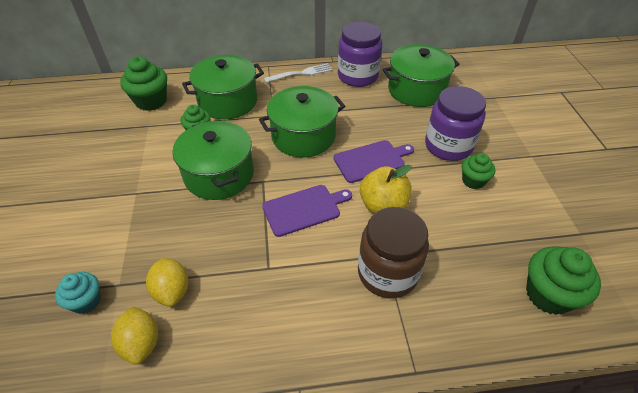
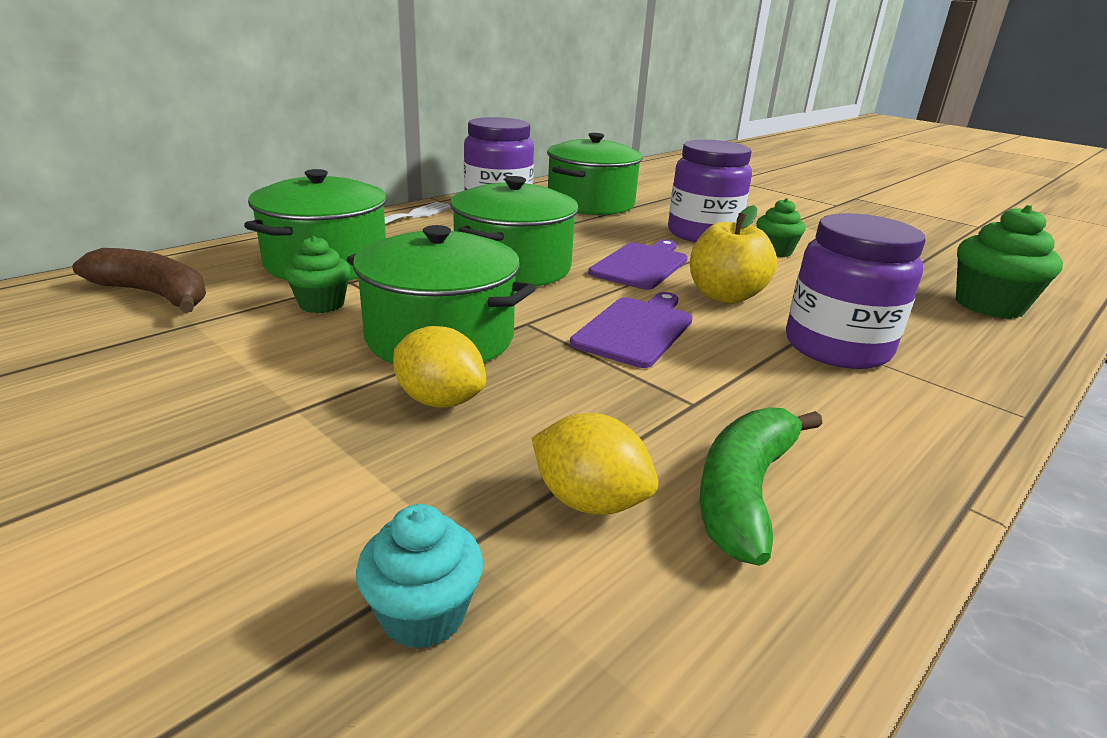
camera: 40 degrees left, 20 degrees down
(141, 343) = (655, 605): yellow lemon -> yellow lemon (439, 400)
(151, 101) = (154, 294): green cupcake -> brown banana
(226, 322) = (744, 492): none -> green banana
(387, 273) = (837, 347): brown jar -> purple jar

